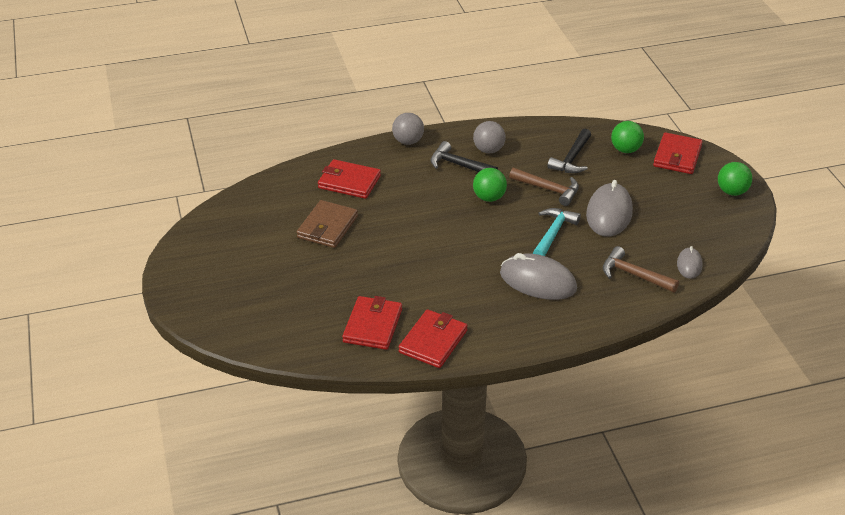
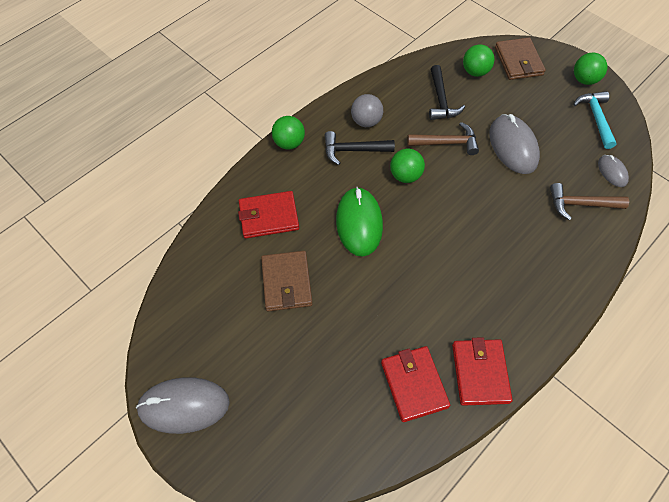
camera: 30 degrees left, 20 degrees up
(408, 141) = (289, 143): grey ball -> green ball
(420, 213) = (359, 223): none -> green mouse
(538, 281) = (513, 251): grey mouse -> grey mouse (184, 406)
(553, 233) = (486, 190): turquoise hammer -> turquoise hammer (595, 118)
(677, 156) = (518, 61): red wallet -> brown wallet

